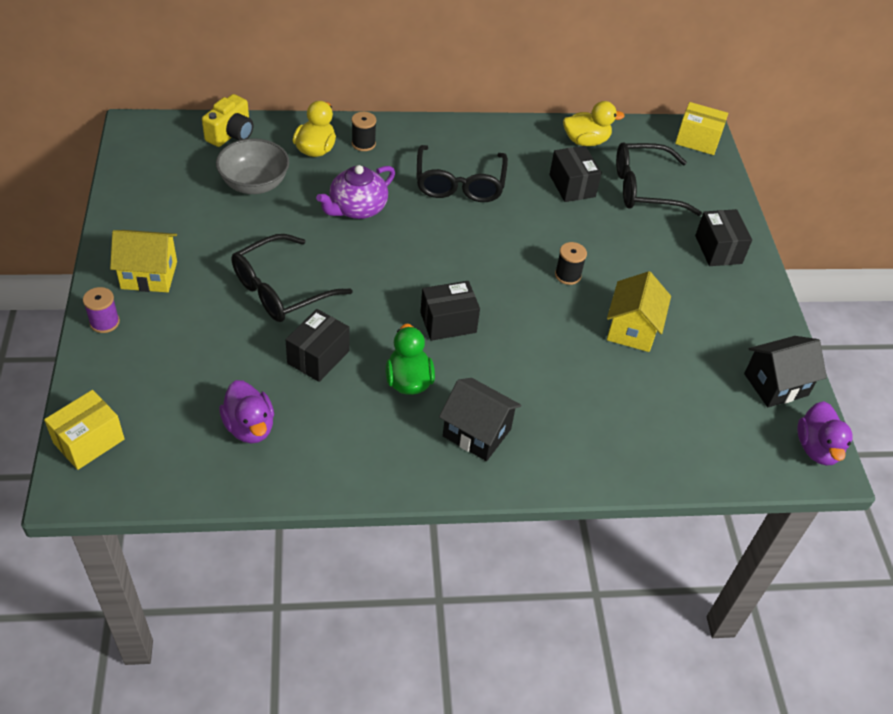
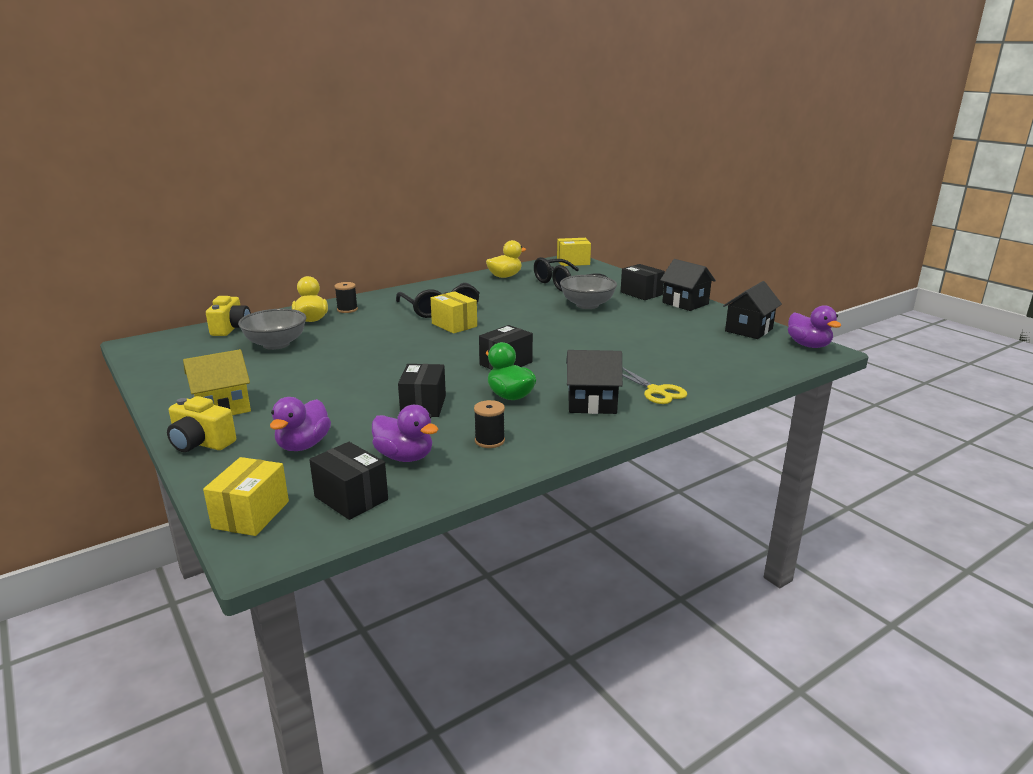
camera: 25 degrees left, 25 degrees down
(104, 322) = (201, 443): purple spool -> yellow camera
(180, 367) = (303, 445): none -> purple duck
(281, 289) = (354, 384): black glasses -> none
(357, 208) = (374, 335): purple teapot -> none
(450, 224) = (454, 325): none -> yellow box
(559, 445) = (656, 391): none -> yellow scissors
(568, 275) = (562, 324): black spool -> black spool (489, 441)
(572, 186) = (518, 293): black box -> black box (351, 498)
(630, 247) = (587, 305): none -> grey bowl
(632, 329) = (634, 333): yellow house -> none
(753, 294) = (685, 303): none -> black house

